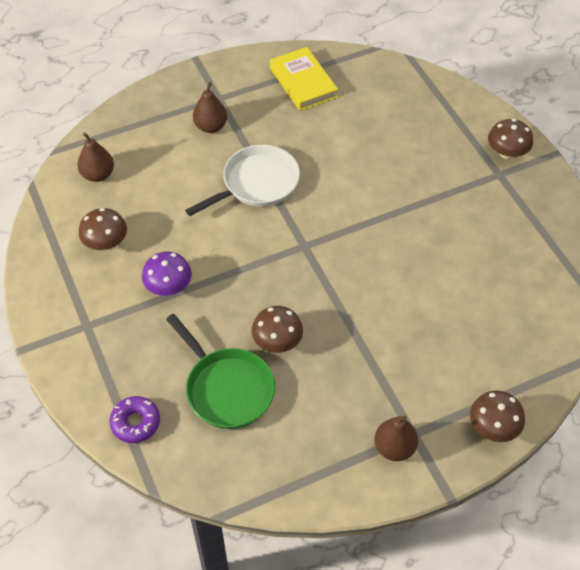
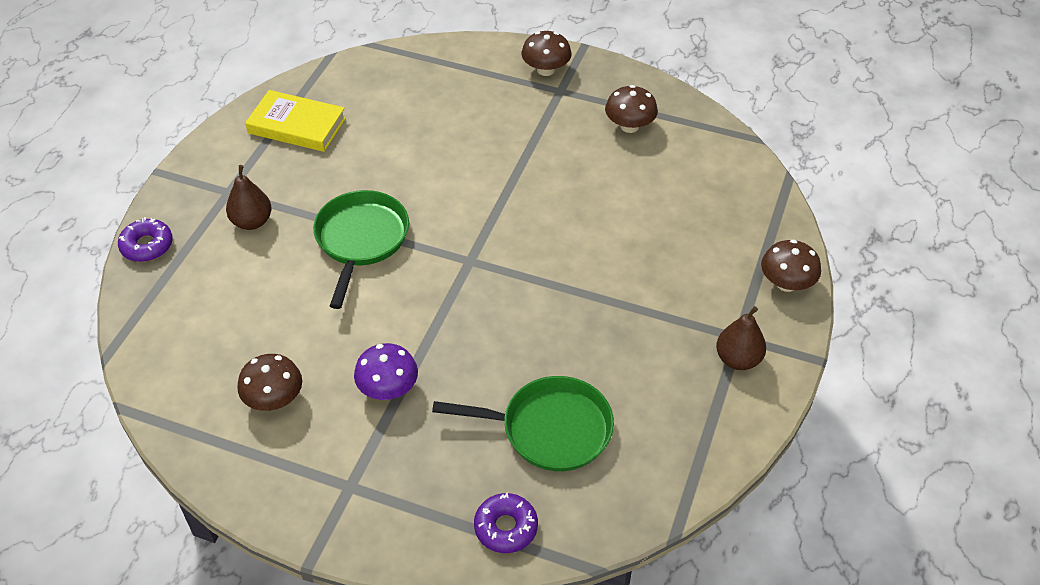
camera: 45 degrees left, 5 degrees down
(98, 175) = (185, 345): brown pear -> none
(142, 100) = (147, 246): none -> purple donut
(257, 183) = (361, 240): white pan -> green pan
(277, 341) = (544, 355): brown mushroom -> brown mushroom (629, 126)

